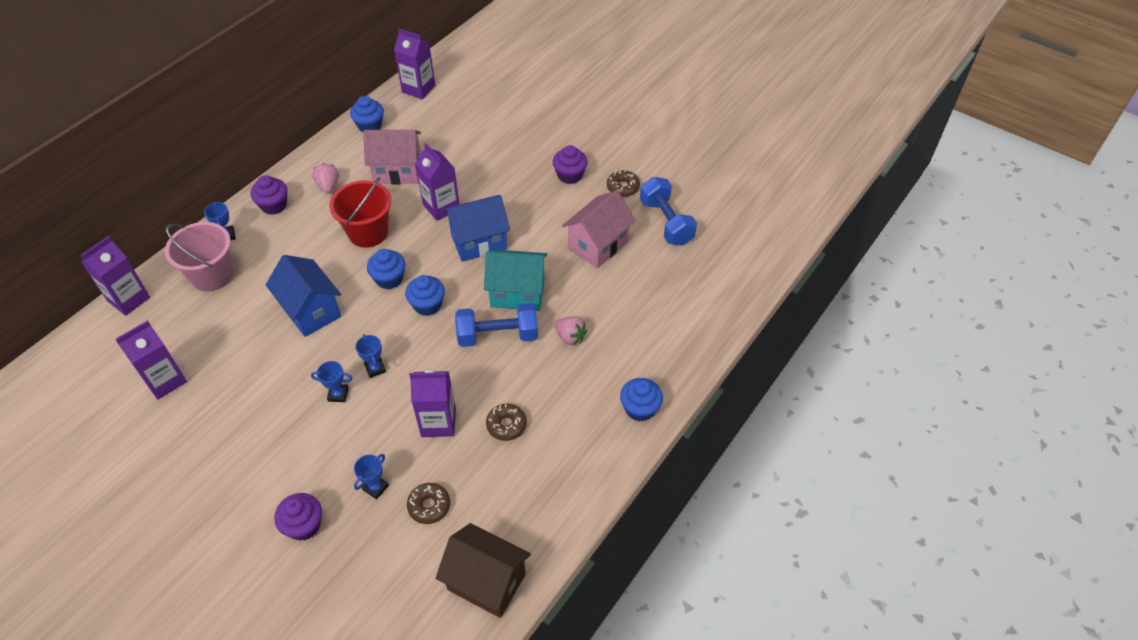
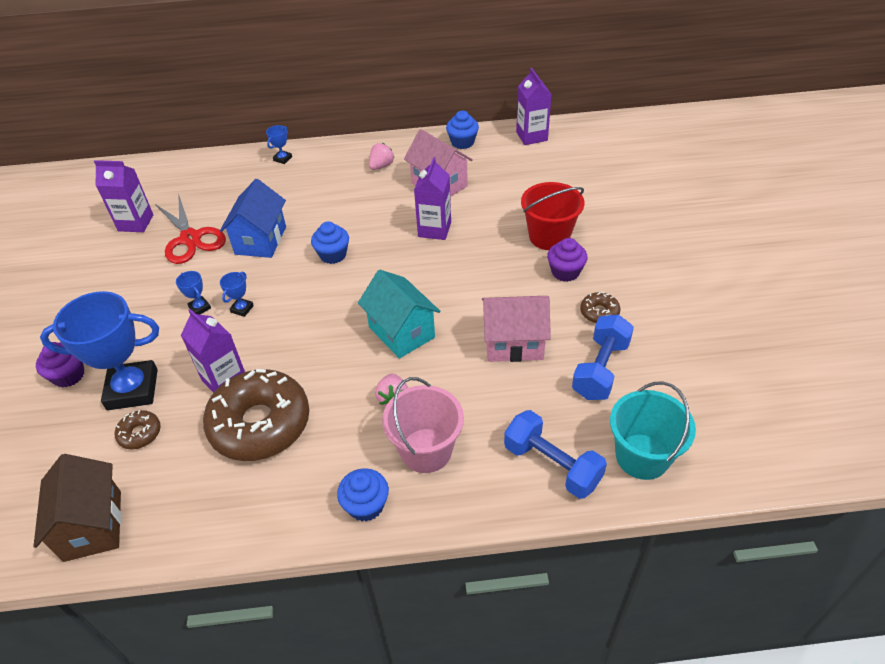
camera: 50 degrees right, 5 degrees down
(129, 299) = (186, 162): purple carton -> none
(212, 275) = (242, 177): pink bucket -> pink bucket (426, 450)
(243, 354) = (190, 238): none -> red scissors
(274, 205) = (333, 157): purple cupcake -> none
(368, 232) = (363, 214): red bucket -> red bucket (549, 236)
(375, 487) = (132, 389): blue trophy -> blue trophy, size x2.45
(427, 305) = (331, 292): blue cupcake -> none
(479, 242) = (426, 273): blue house -> none
(498, 335) = (345, 352): blue dumbbell -> blue dumbbell (552, 465)
(506, 425) = (260, 424): brown donut -> brown donut, size x2.36
(745, 254) = (642, 456): none -> turquoise bucket

